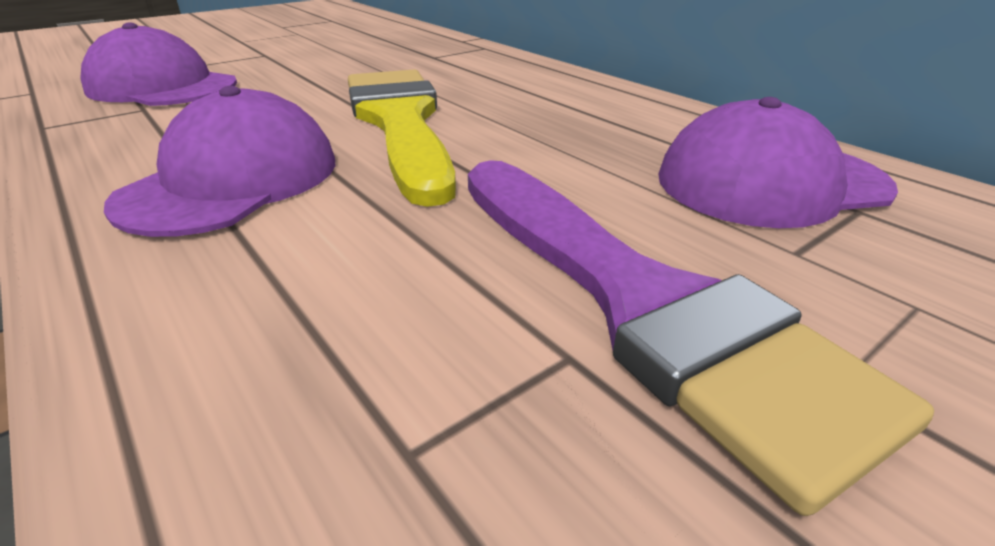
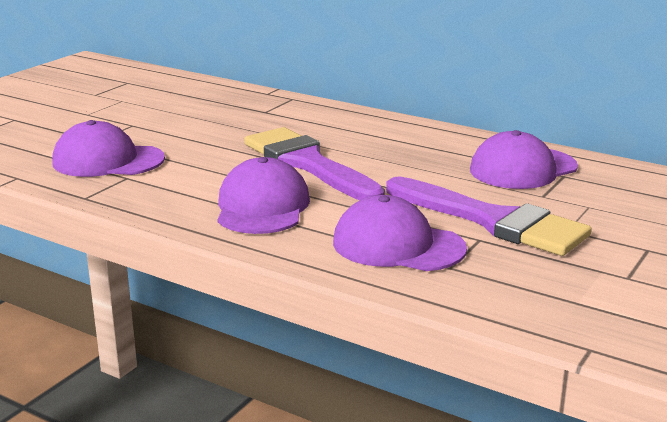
camera: 20 degrees left, 10 degrees down
(352, 329) = (397, 245): none -> purple cap
(400, 122) = (308, 164): yellow brush -> purple brush

